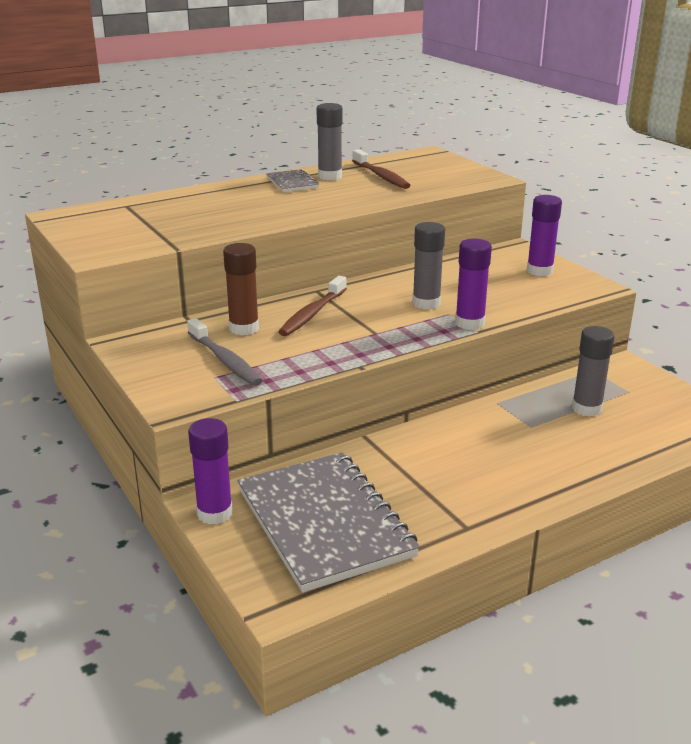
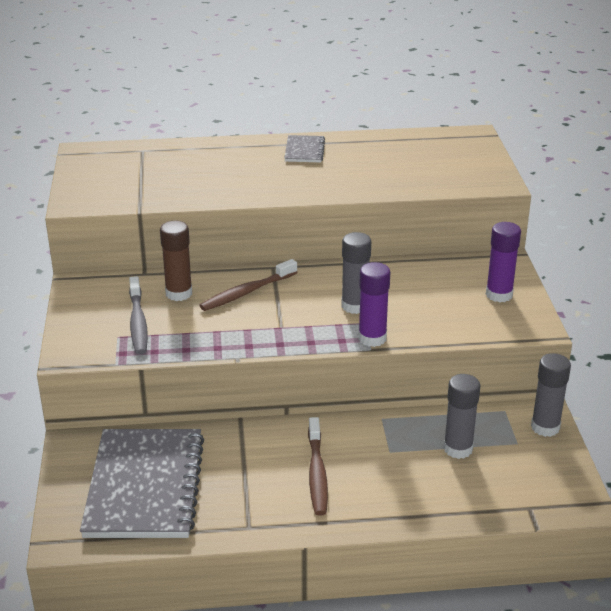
camera: 25 degrees right, 5 degrees up
(215, 513) = (73, 452): purple glue stick -> none
(330, 176) = (346, 149): grey glue stick -> grey glue stick (545, 427)
(381, 176) = (394, 159): brown toothbrush -> brown toothbrush (317, 473)

